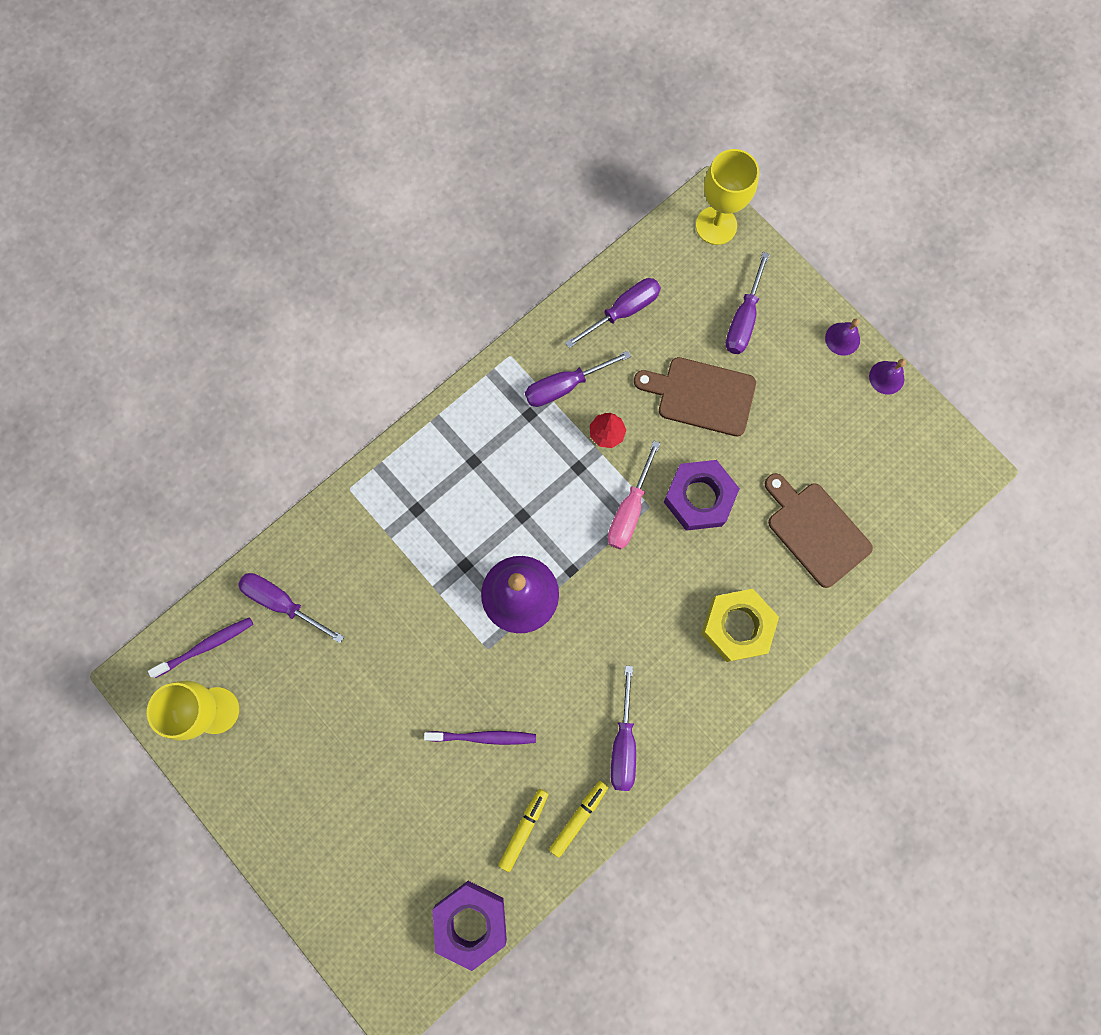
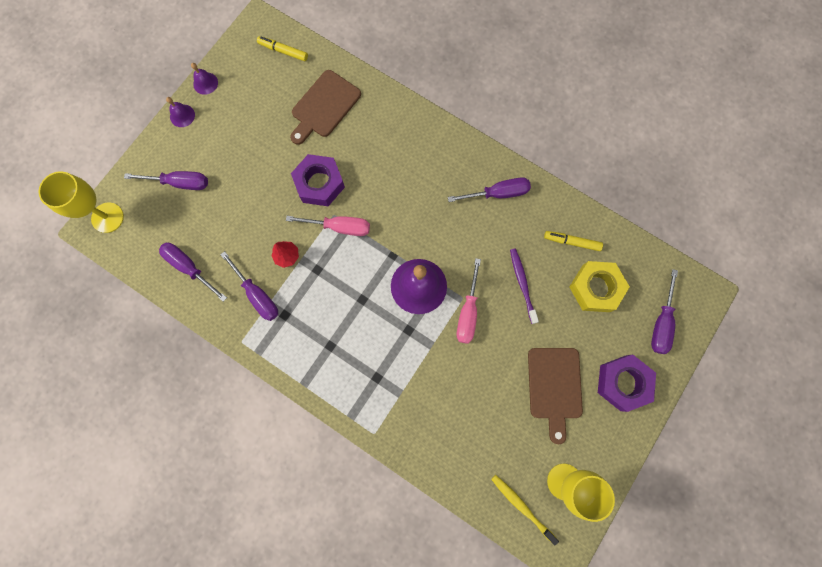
camera: 105 degrees left, 0 degrees up
(206, 646) = (521, 506): purple toothbrush -> yellow toothbrush
(281, 602) = (473, 458): purple screwdriver -> purple screwdriver (661, 323)
(465, 649) = (468, 313): none -> pink screwdriver
(470, 921) = (639, 260): purple nut -> purple nut (622, 383)
(578, 818) = (553, 209): yellow marker -> yellow marker (283, 51)
(701, 396) = (244, 198): brown cutting board -> brown cutting board (554, 387)
(737, 626) = (401, 141): yellow nut -> yellow nut (595, 288)

